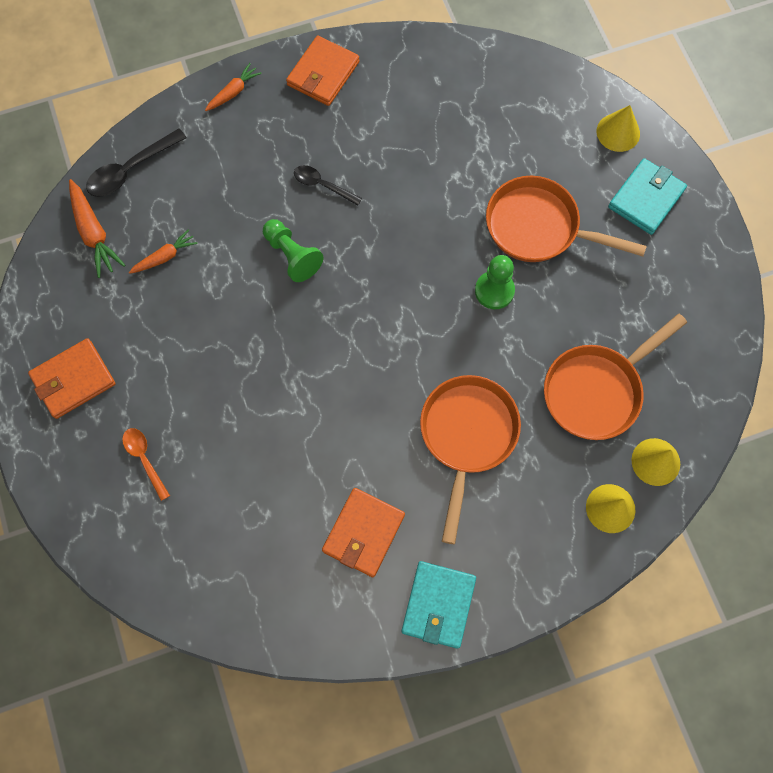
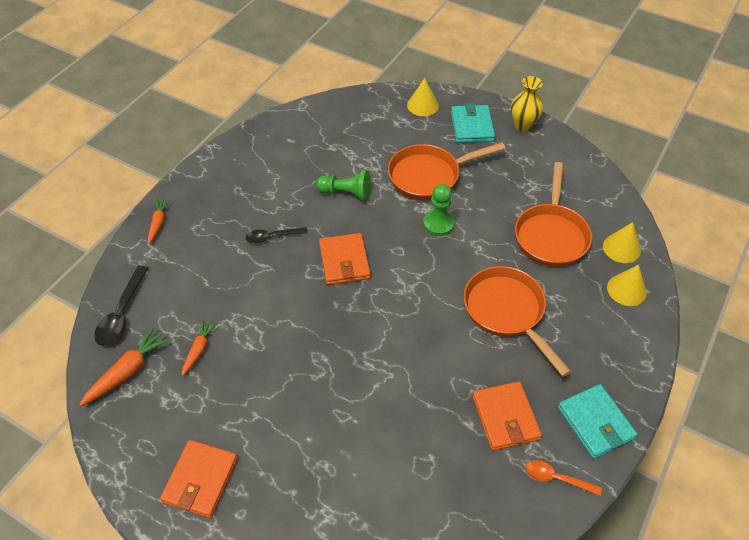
camera: 40 degrees left, 20 degrees down
(94, 233) = (128, 371): orange carrot -> orange carrot turned 75 degrees counterclockwise
(144, 459) = (308, 492): orange spoon -> orange spoon (556, 478)
(292, 255) = (291, 289): green pawn -> green pawn (346, 193)
(323, 73) = (212, 178): orange wallet -> orange wallet (344, 261)
(705, 239) = (523, 126): none -> yellow vase

